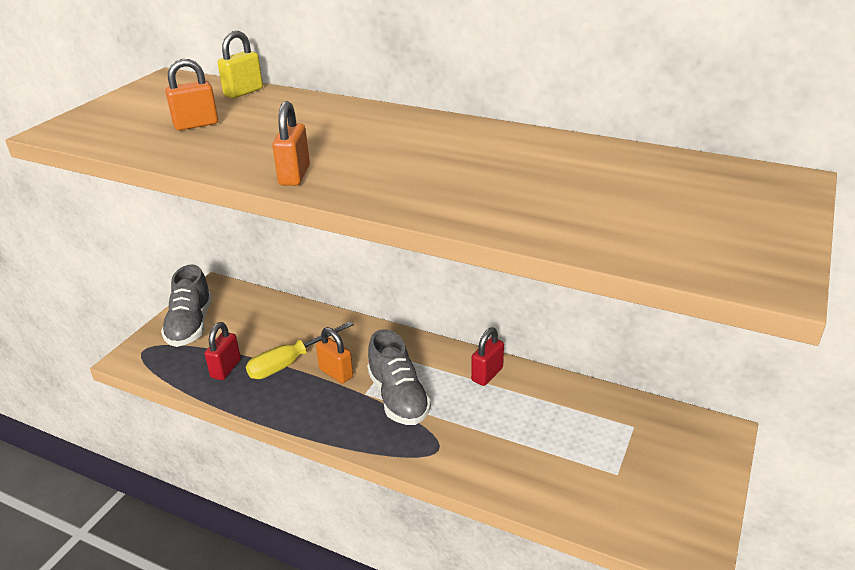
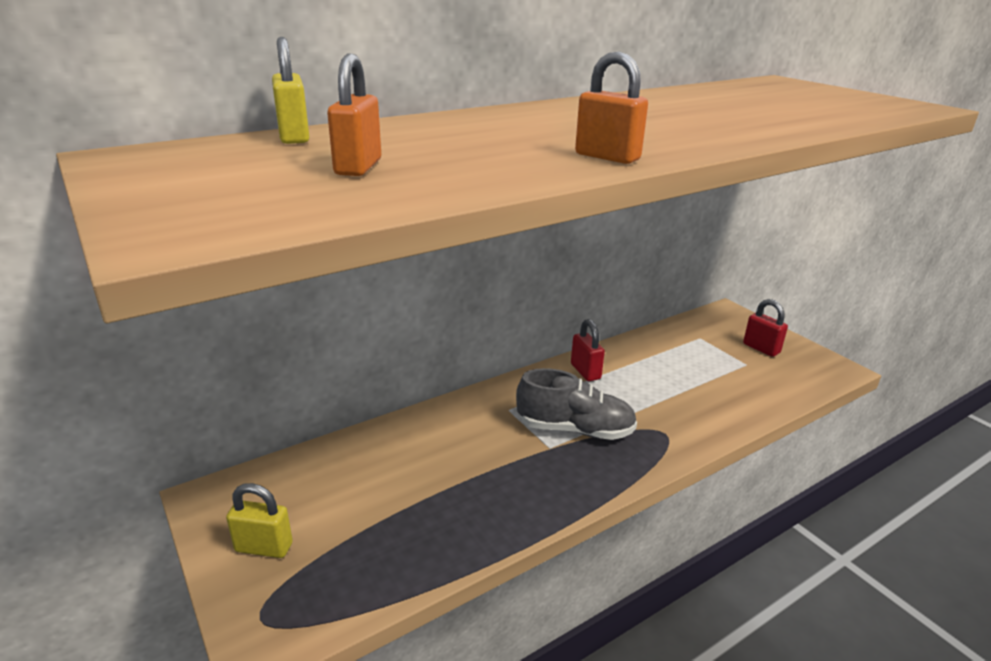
camera: 60 degrees left, 5 degrees down
(190, 325) = (264, 547): grey shoe -> yellow padlock
(226, 369) = (401, 540): red padlock -> red padlock (761, 348)
(290, 362) = (446, 481): yellow screwdriver -> none
(336, 373) = (499, 455): orange padlock -> none

